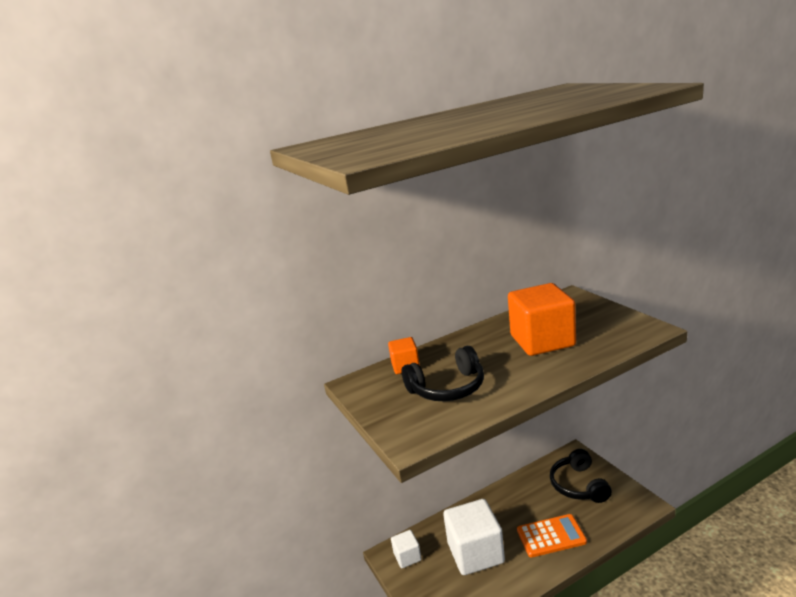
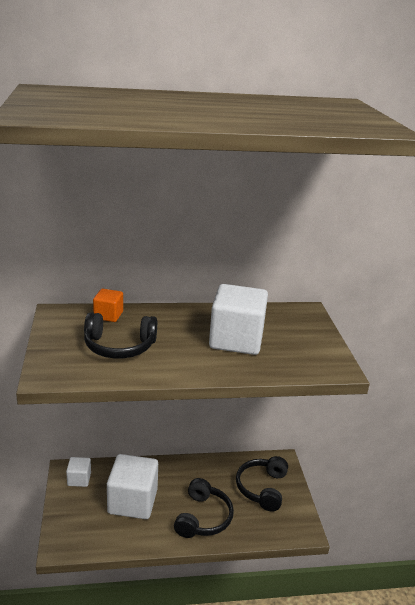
camera: 15 degrees right, 5 degrees up
(542, 341) = (236, 340): orange cube -> white cube
(551, 536) = (203, 517): orange calculator -> black headphones

